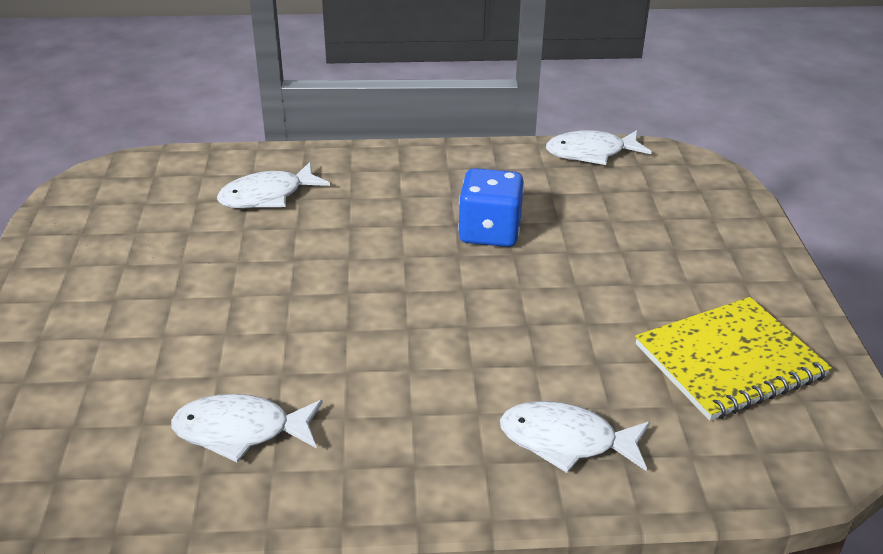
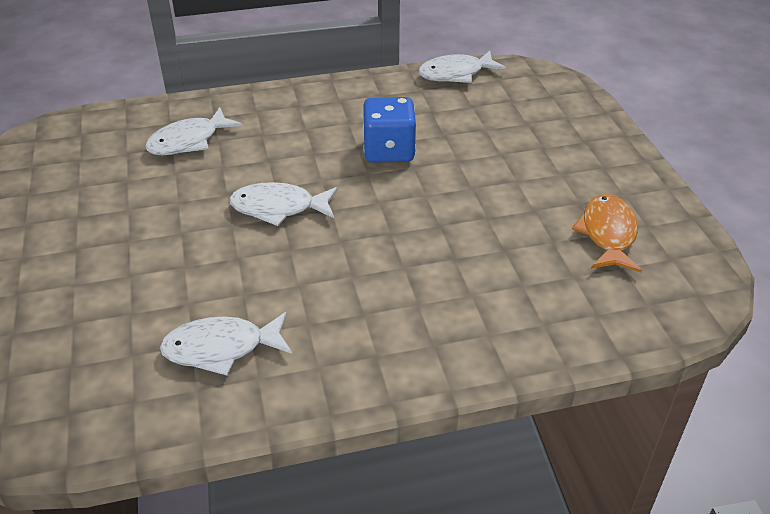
camera: 10 degrees left, 5 degrees up
(566, 441) = (495, 317): white fish -> white fish (279, 208)
(729, 361) = (608, 234): yellow notebook -> orange fish

